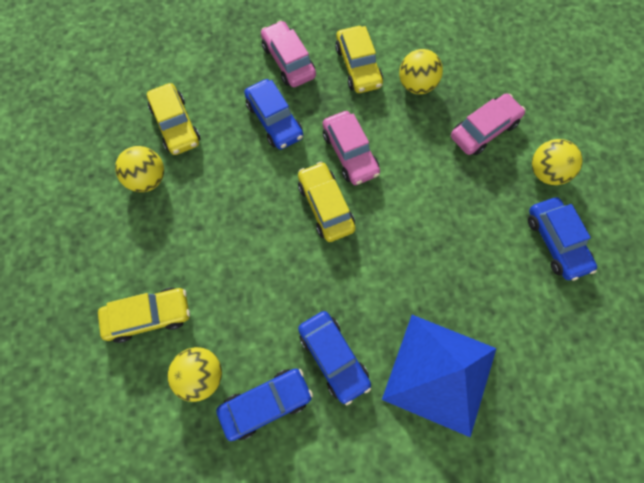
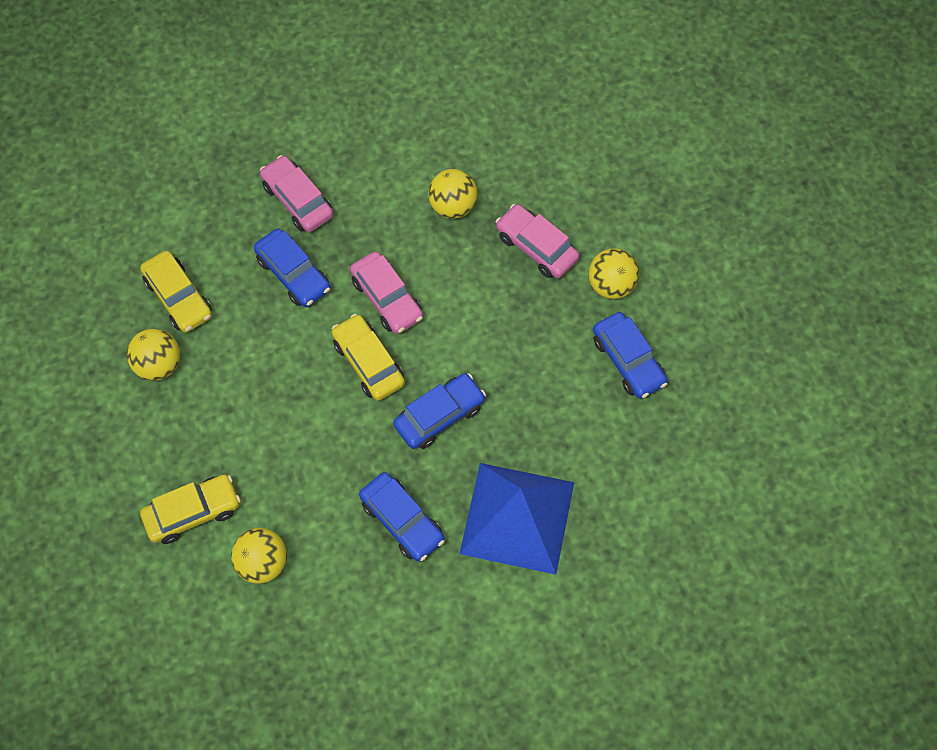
camera: 10 degrees left, 5 degrees down
(266, 403) = (337, 578): blue car -> blue car (439, 415)
(358, 66) = (381, 194): yellow car -> none
(484, 130) = (536, 247): pink car -> pink car turned 90 degrees counterclockwise

